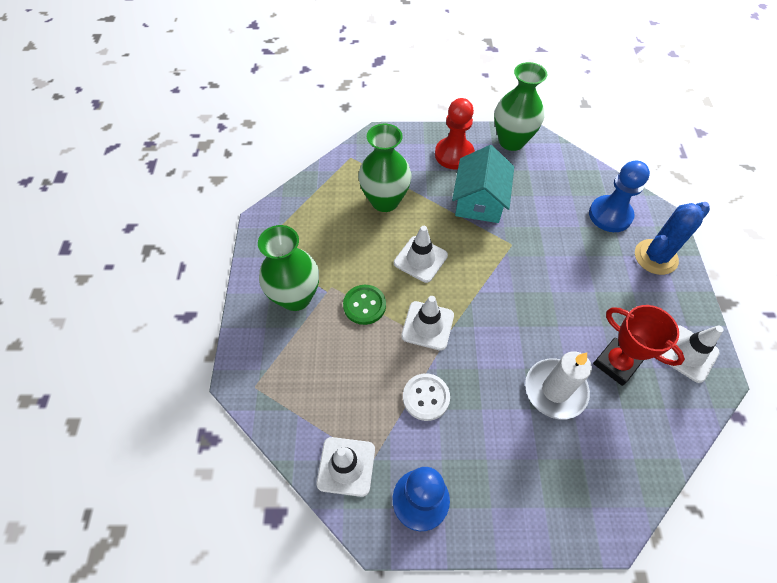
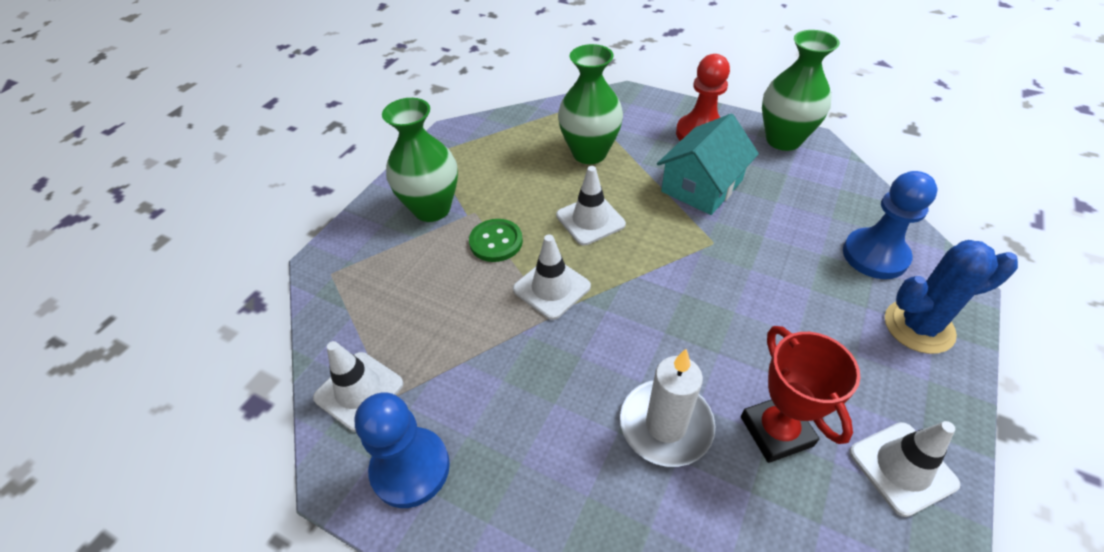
camera: 30 degrees right, 10 degrees down
(426, 397) = (496, 360): white button -> none

